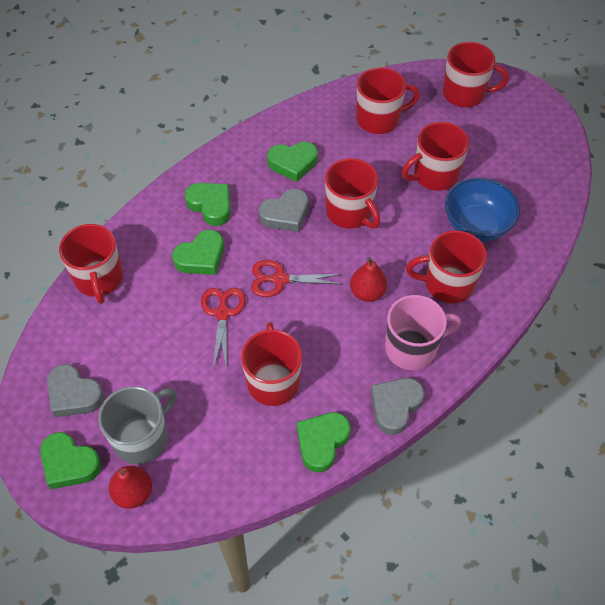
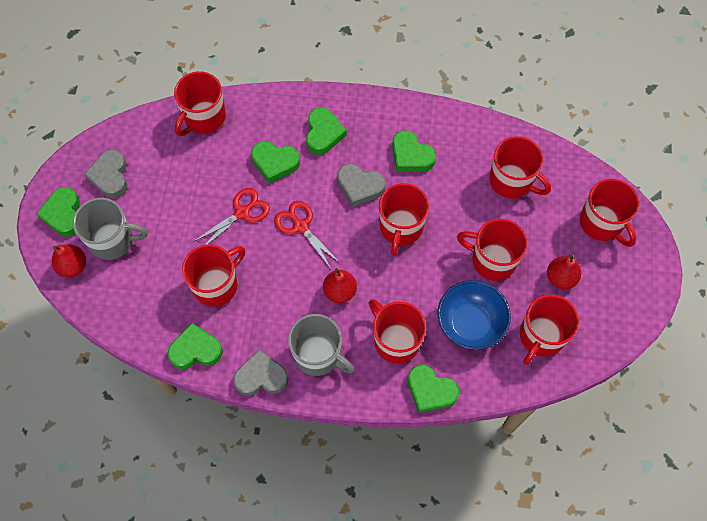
camera: 50 degrees right, 10 degrees up
(412, 348) = (318, 355): pink mug -> grey mug
(487, 146) = (560, 278): none -> red pear
(512, 290) = (430, 390): none -> green heart
(526, 190) = (541, 336): none -> red mug

